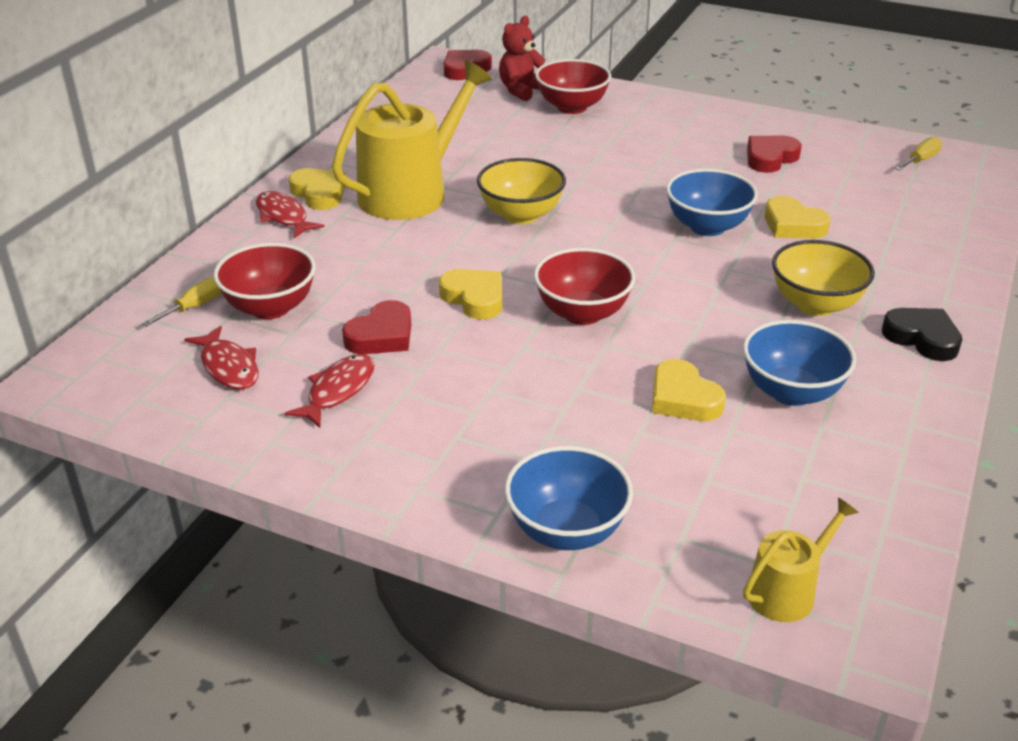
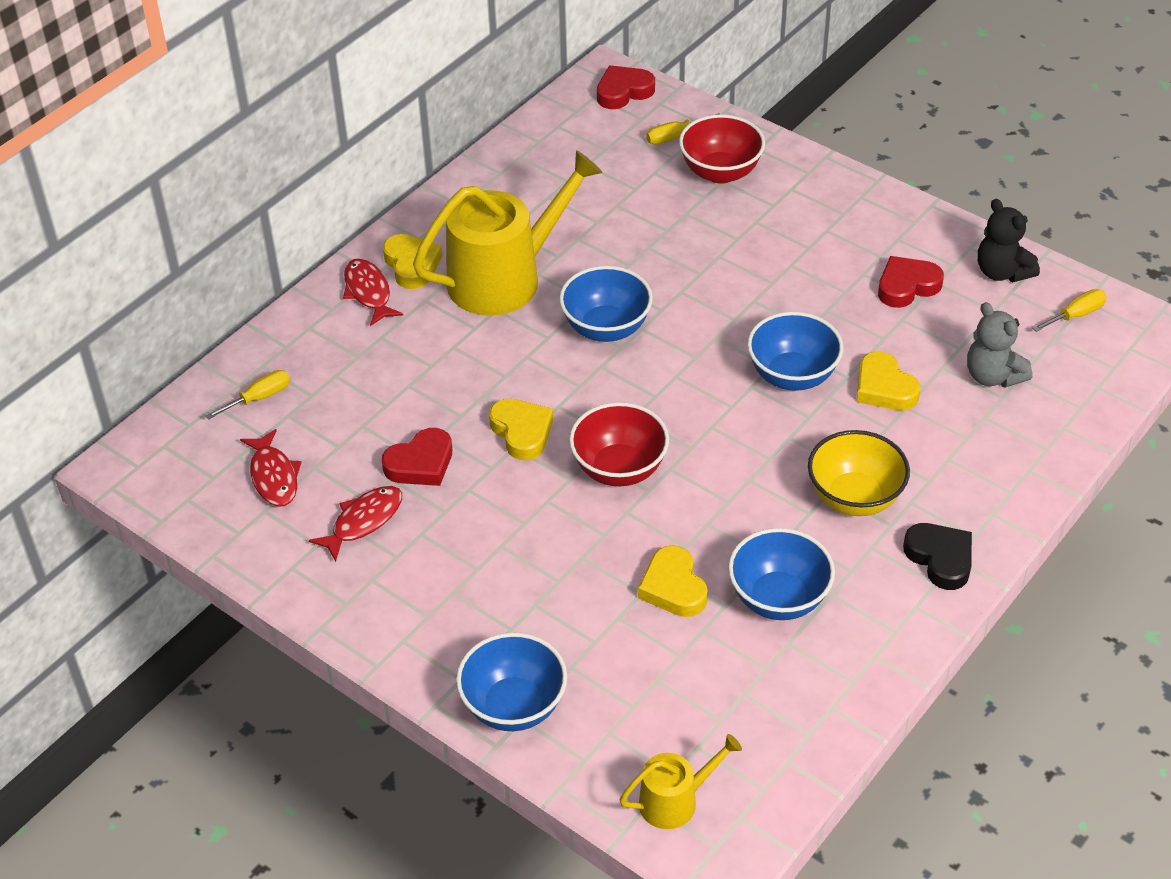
camera: 15 degrees right, 10 degrees up
(270, 308) = (327, 411): red bowl -> none
(521, 90) = (674, 137): red teddy bear -> yellow screwdriver
(521, 215) = (606, 328): yellow bowl -> blue bowl
(842, 141) = (1002, 272): none -> black teddy bear
(880, 206) = (992, 376): none -> grey teddy bear

